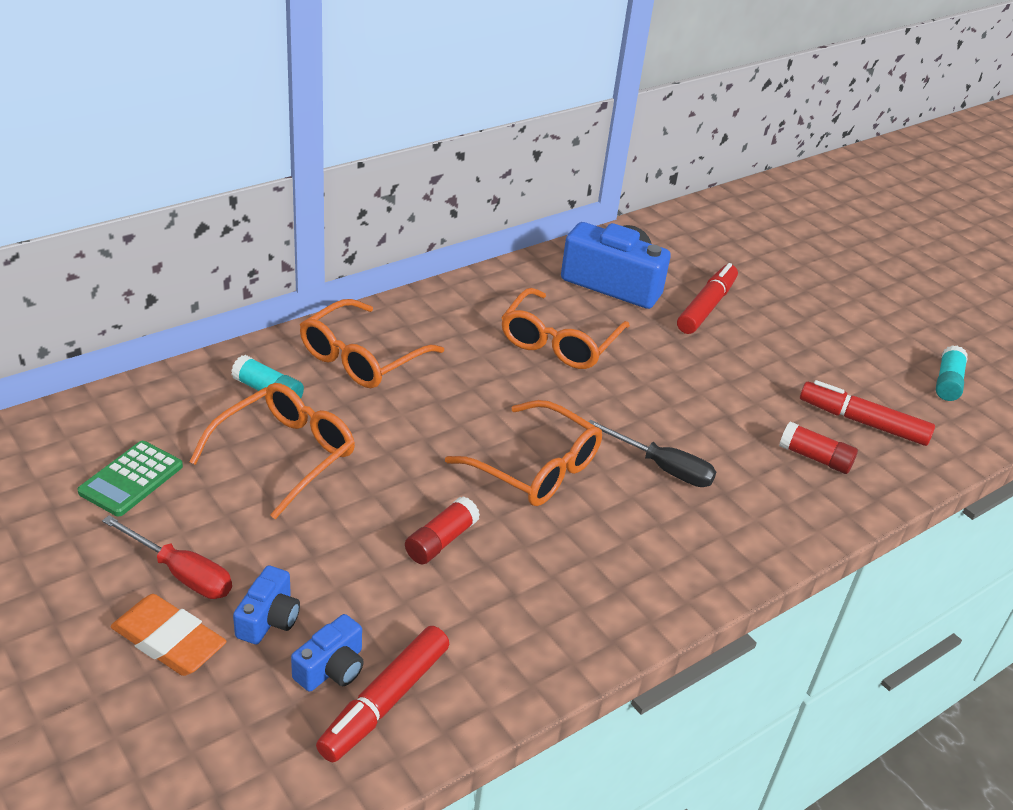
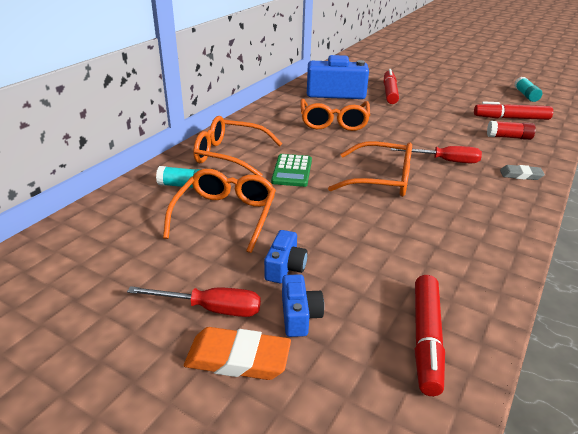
camera: 20 degrees left, 5 degrees down
(131, 479) = (126, 261): green calculator -> green calculator (292, 171)
(331, 668) = (371, 331): blue camera -> blue camera (285, 267)
(361, 358) = (230, 155): orange glasses -> orange glasses turned 90 degrees clockwise
(441, 541) = (366, 231): red glue stick -> none
(663, 468) = (445, 161): black screwdriver -> red screwdriver
(755, 531) = (520, 175): none -> grey eraser

